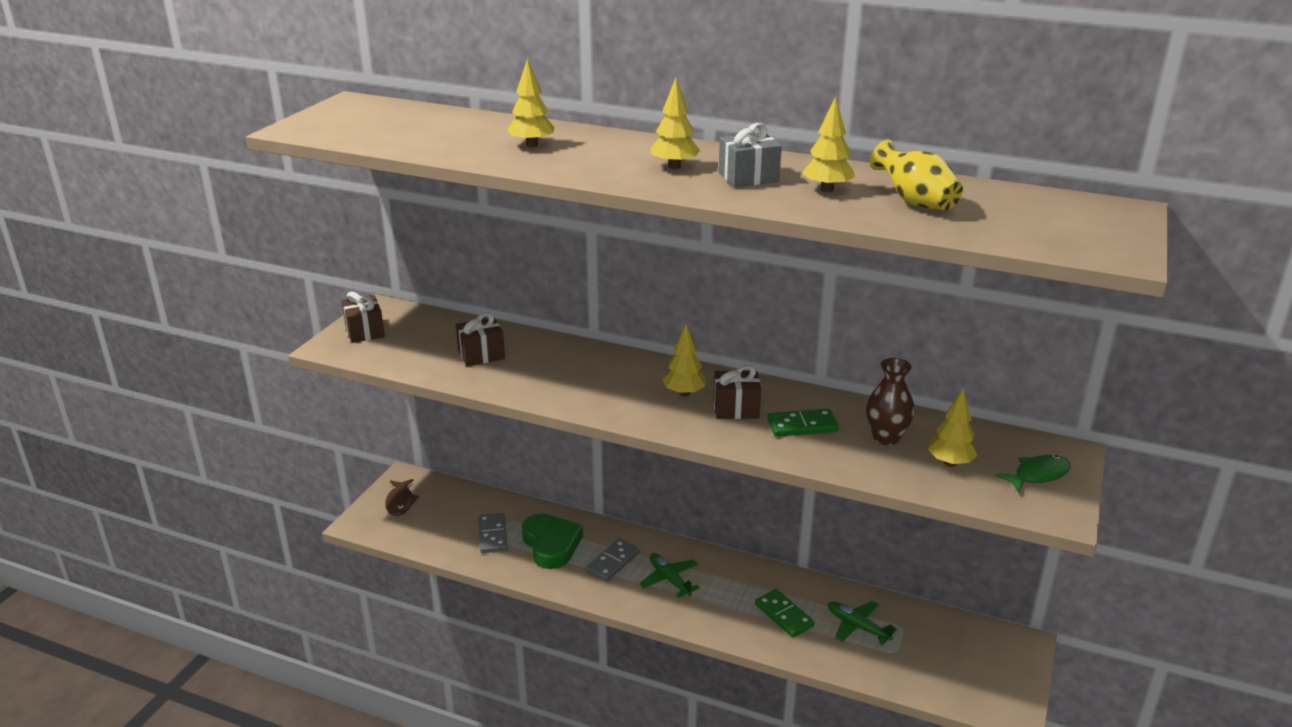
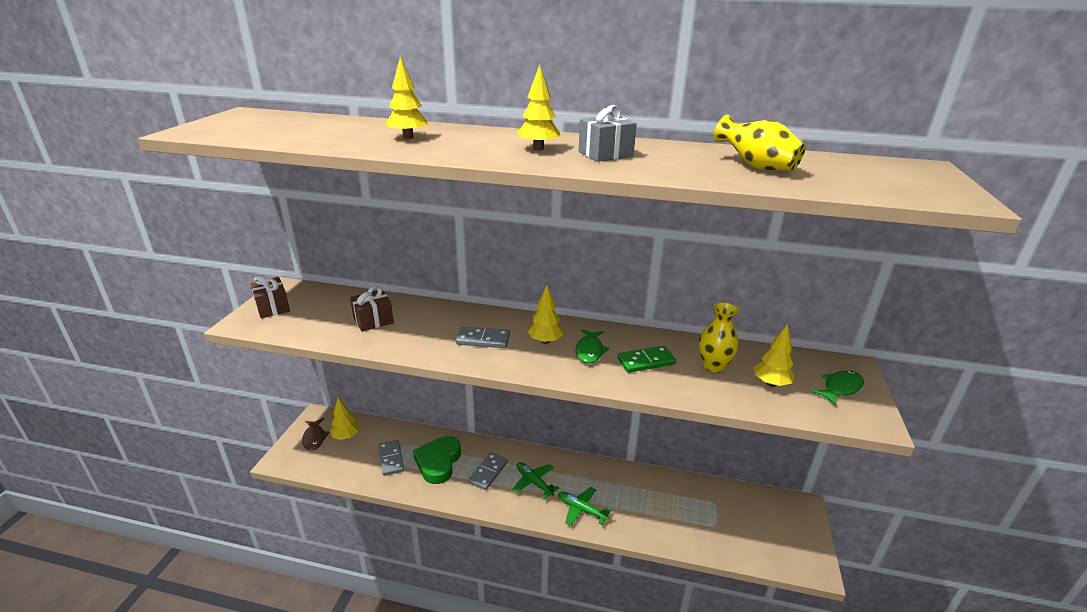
camera: 10 degrees left, 0 degrees up
(551, 545) = (438, 462): green heart -> green heart turned 135 degrees counterclockwise
(609, 386) = (483, 339): none -> grey domino
(736, 408) = (589, 351): brown gift -> green fish
(784, 615) = (626, 503): green domino -> none
(827, 189) = (677, 160): yellow tree -> yellow tree (346, 436)
(857, 626) = (682, 506): green plane -> green plane (581, 509)
(886, 437) = (714, 366): brown vase -> yellow vase

